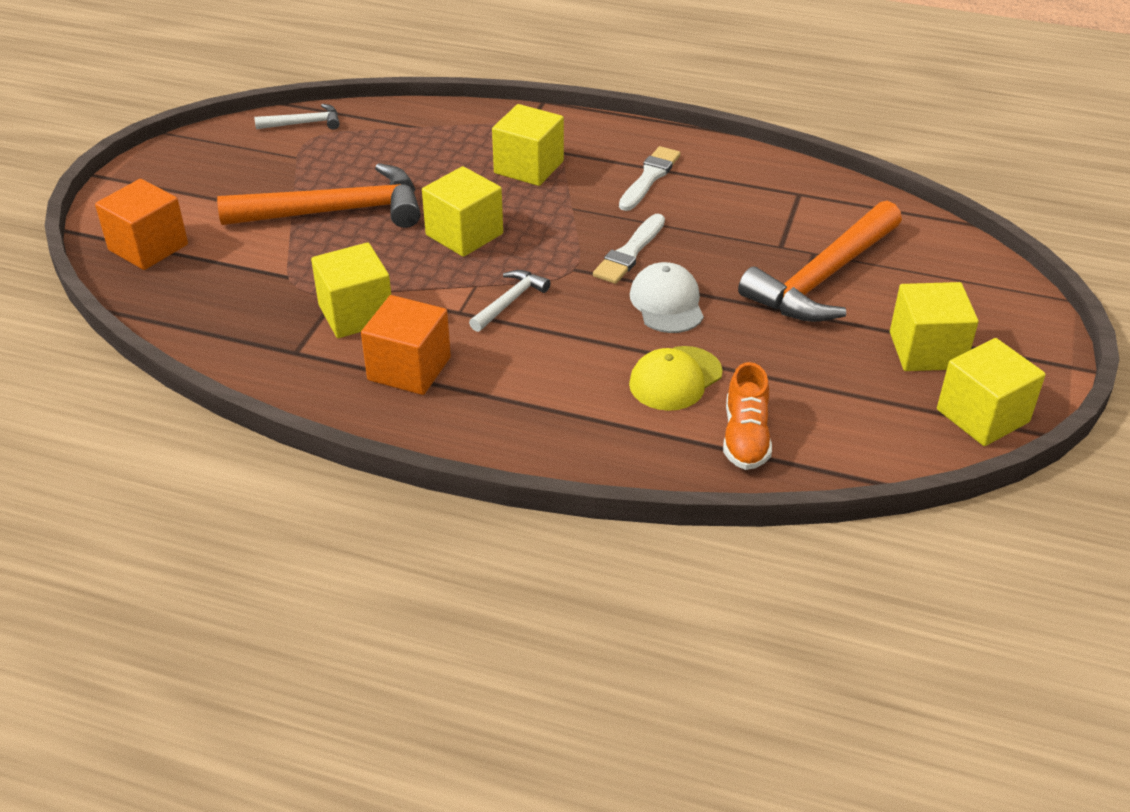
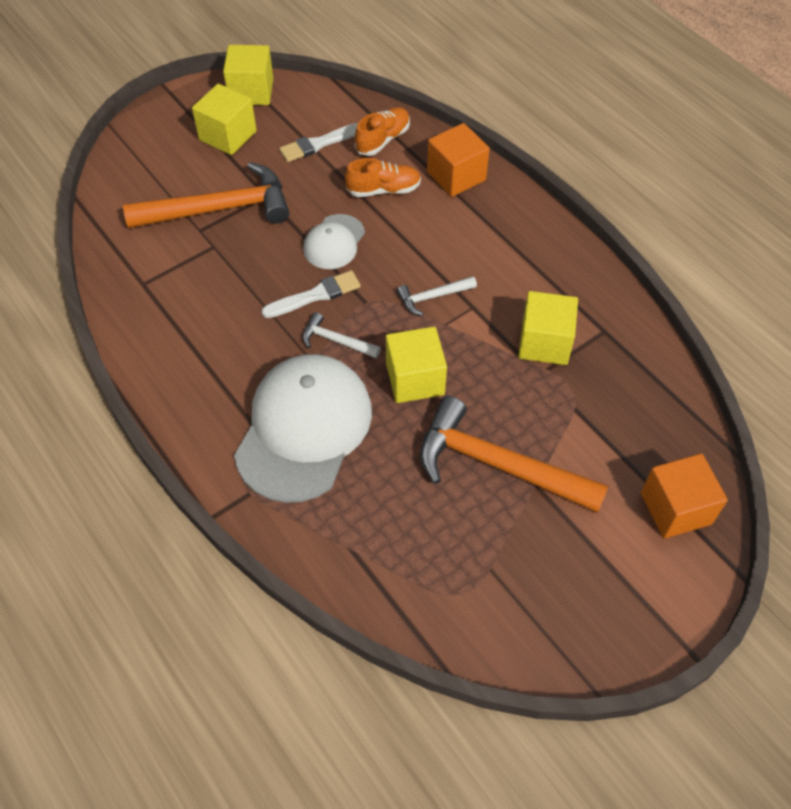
camera: 145 degrees left, 15 degrees up
(304, 123) = (454, 624): white hammer -> white hammer (336, 341)
(409, 369) = (536, 278): orange cube -> orange cube (456, 176)
(528, 167) = (304, 429): yellow cube -> white cap
(649, 177) = (225, 361): white brush -> white brush (319, 143)
(675, 379) = (383, 190): yellow cap -> orange shoe

